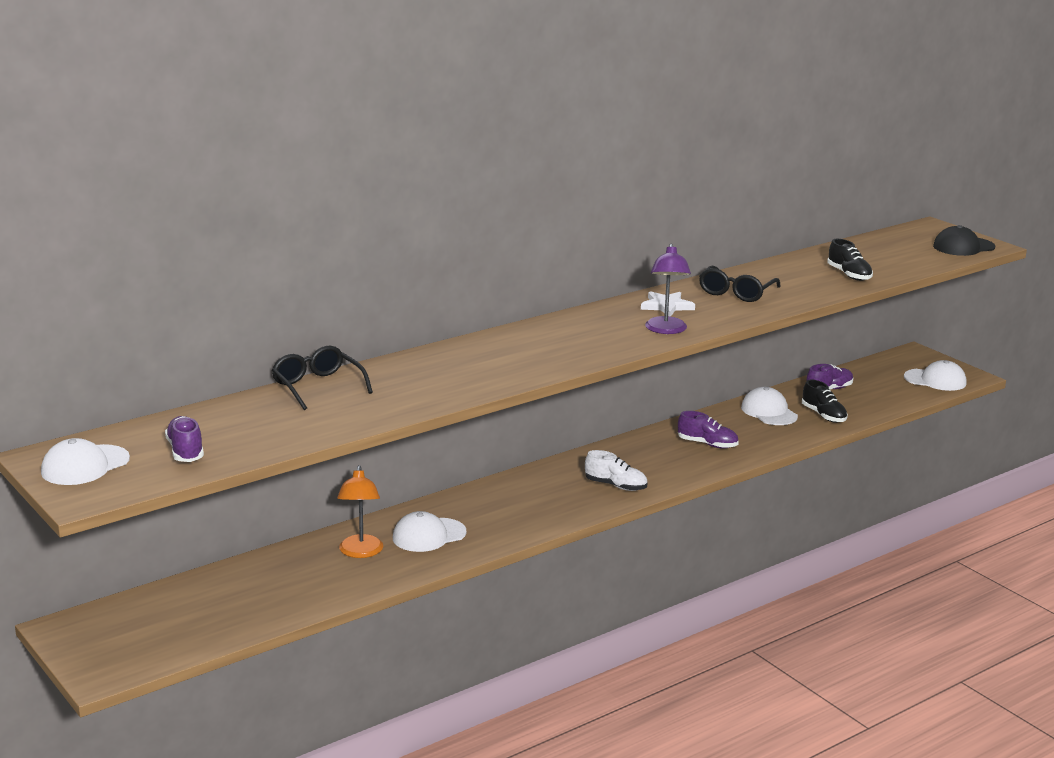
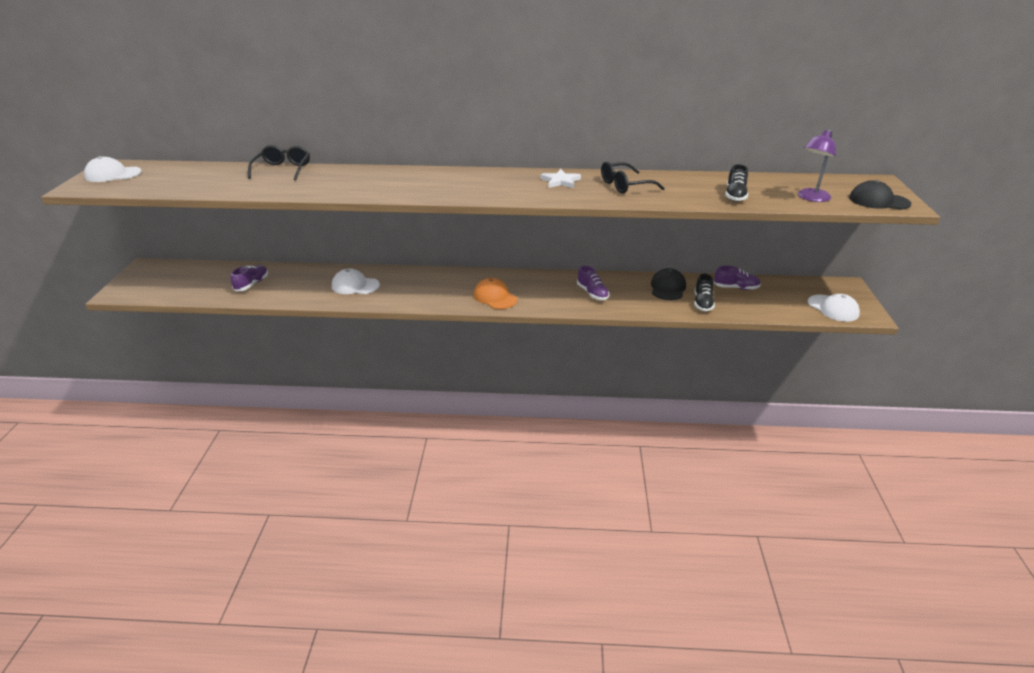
camera: 40 degrees right, 10 degrees up
(185, 451) = (159, 181): purple shoe -> purple shoe (252, 284)
(360, 552) = (311, 281): orange lamp -> none
(616, 486) = (495, 297): white shoe -> orange cap
(666, 330) = (528, 194): purple lamp -> purple lamp (811, 198)
(769, 412) = (668, 288): white cap -> black cap

